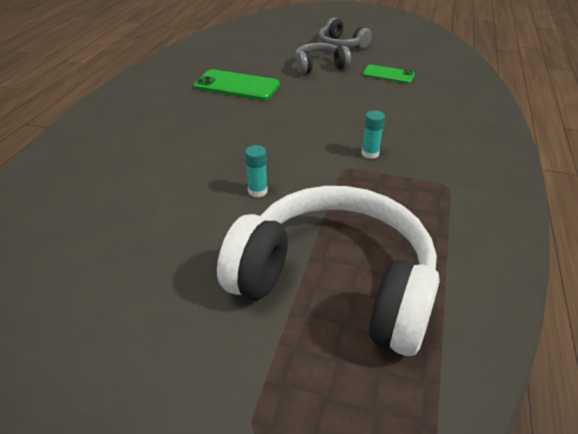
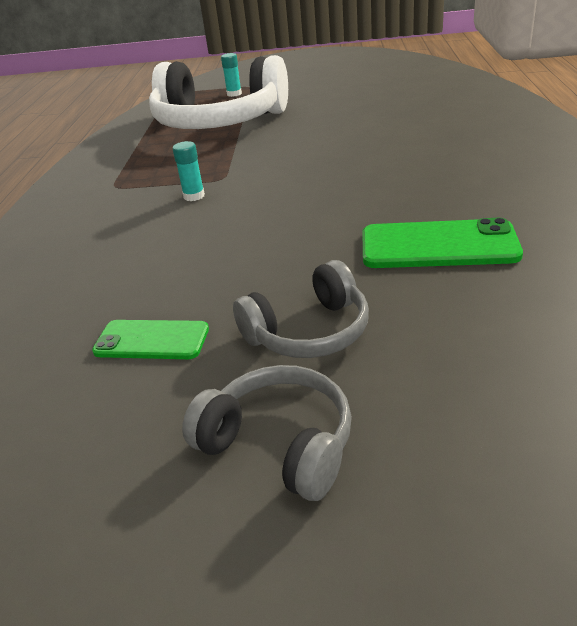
camera: 170 degrees right, 5 degrees down
(257, 191) = (302, 146): turquoise glue stick -> turquoise glue stick (234, 94)

